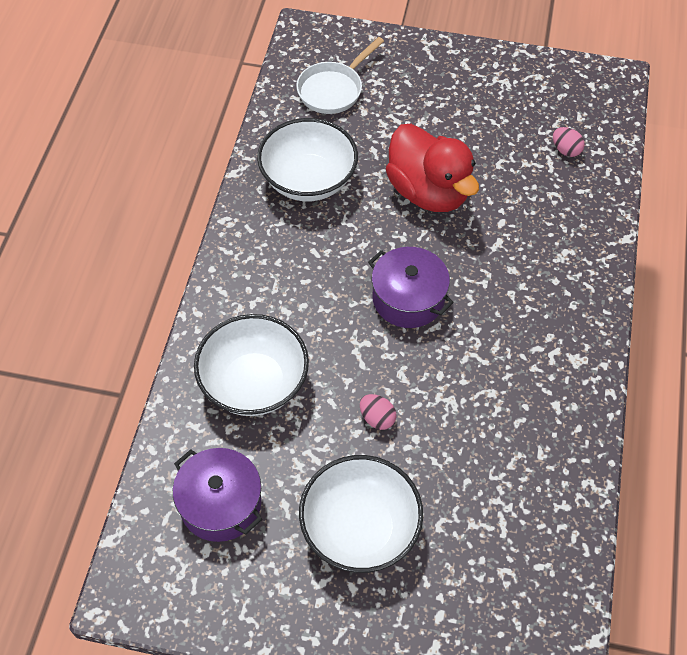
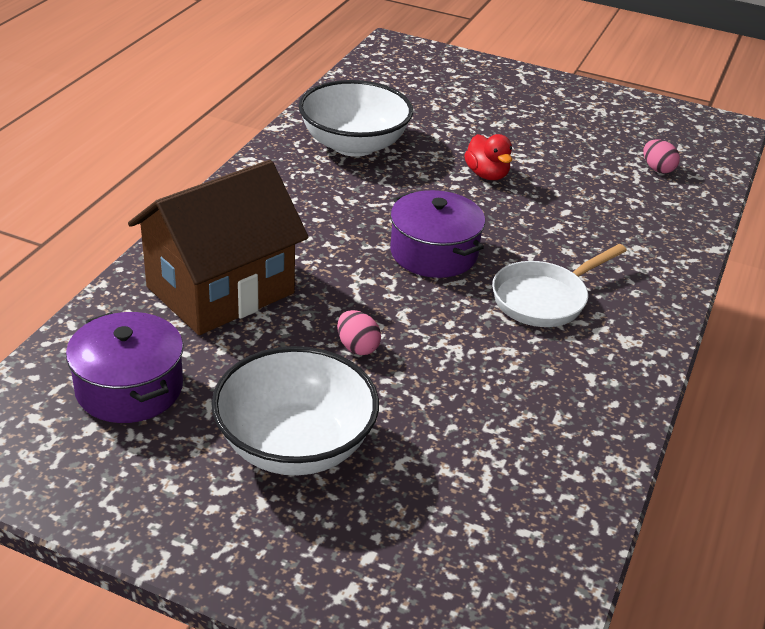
camera: 10 degrees right, 20 degrees down
(254, 383) = (220, 290): white bowl -> brown house
(333, 90) = (408, 87): white pan -> white pan (544, 299)
(428, 192) = (487, 175): red duck -> red duck, size x0.49

